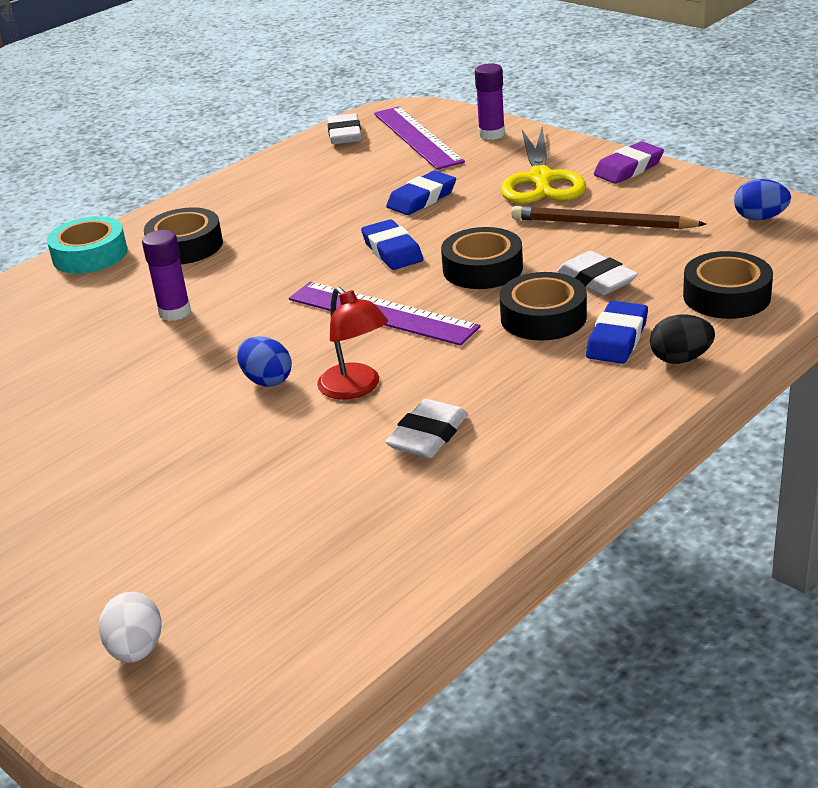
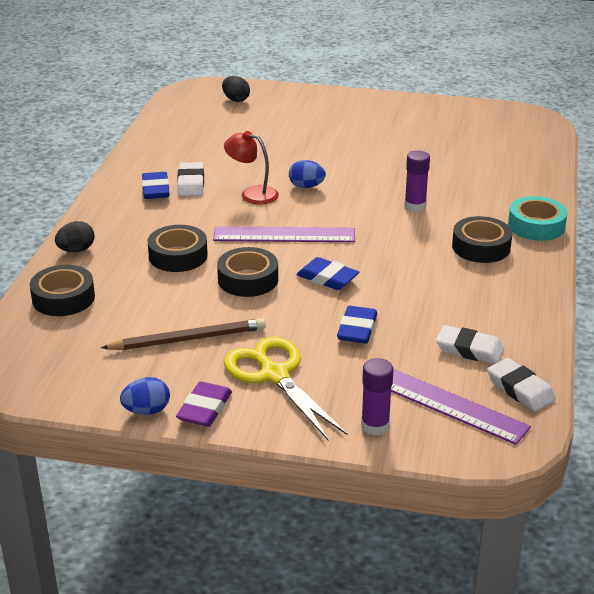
camera: 145 degrees right, 0 degrees up
(136, 650) = (236, 99): white egg -> black egg
(596, 279) = (161, 290): white eraser -> white eraser (469, 349)
(617, 339) = (122, 253): blue eraser -> blue eraser (155, 190)
(760, 218) = (61, 376): blue egg -> blue egg (146, 411)

